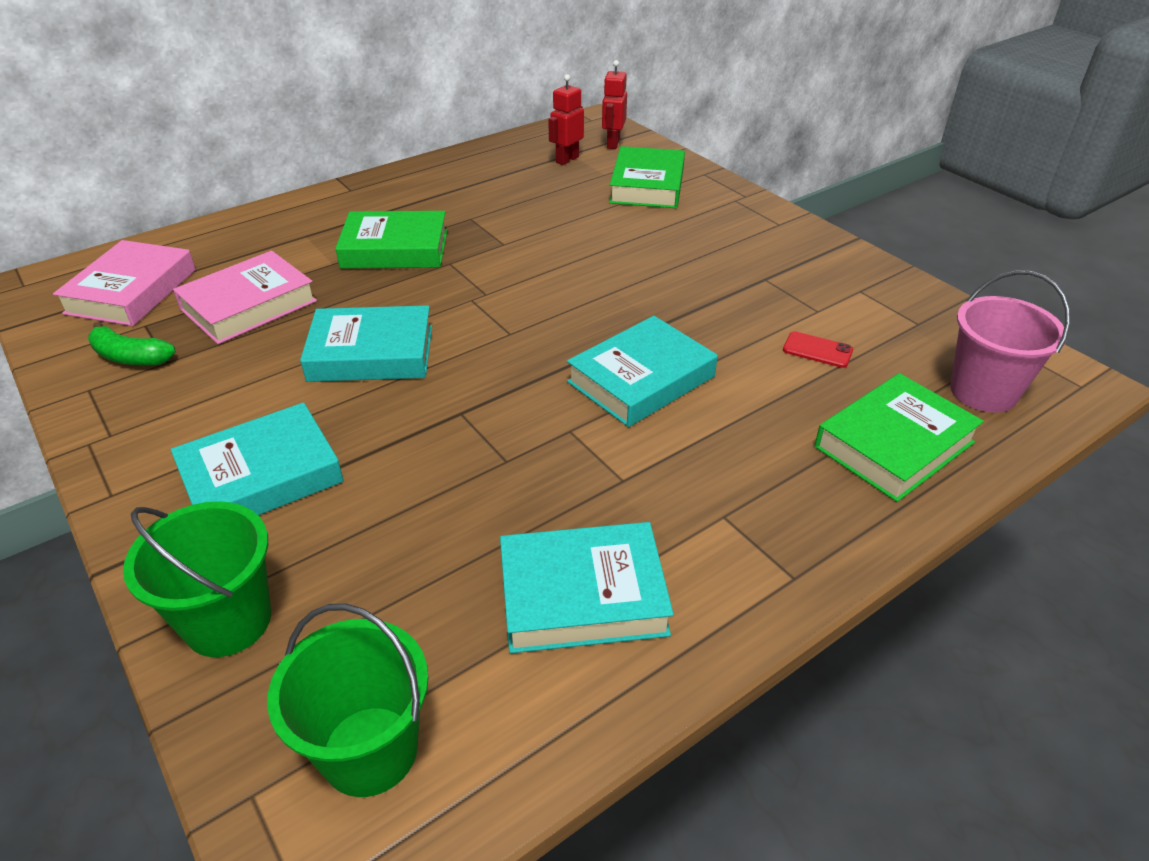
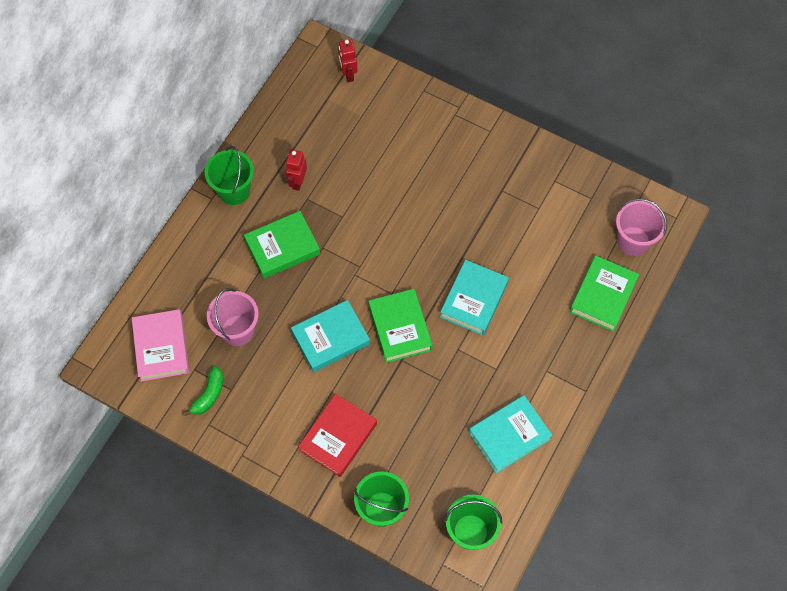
camera: 25 degrees left, 25 degrees up
(130, 357) = (209, 394): green banana -> green banana turned 60 degrees counterclockwise
(249, 305) = (237, 330): pink book -> pink bucket
(261, 476) = (338, 437): turquoise book -> red book
(384, 190) = (234, 191): none -> green bucket
(567, 160) = (329, 107): red robot -> red robot (298, 182)
(647, 185) = (395, 118): green book -> green book (400, 328)
(817, 350) = (549, 241): red phone -> none

